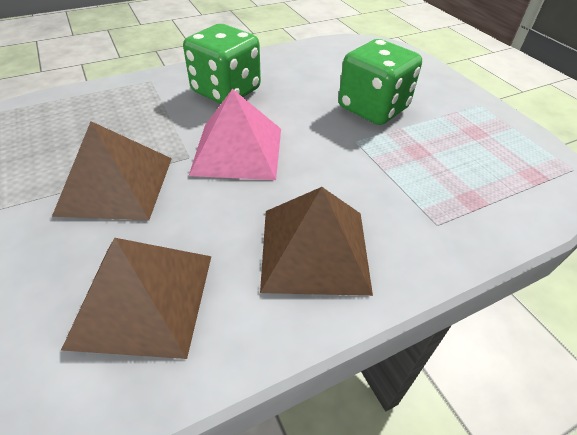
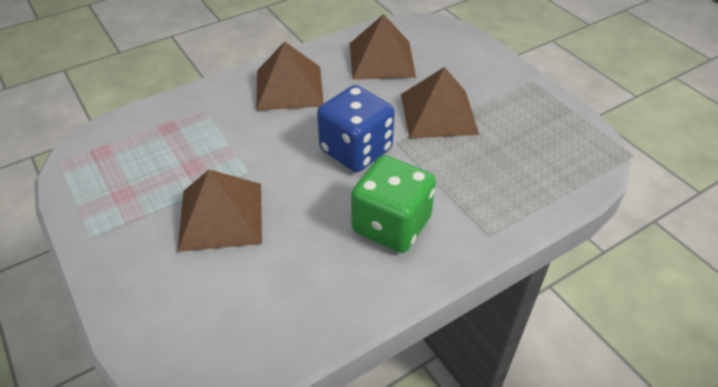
camera: 175 degrees right, 0 degrees up
(238, 150) = (356, 150): pink pyramid -> blue dice
(373, 108) = (221, 216): green dice -> brown pyramid

